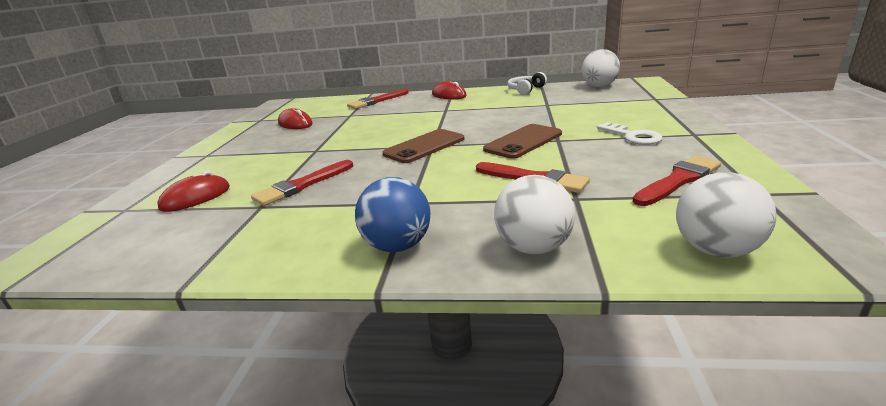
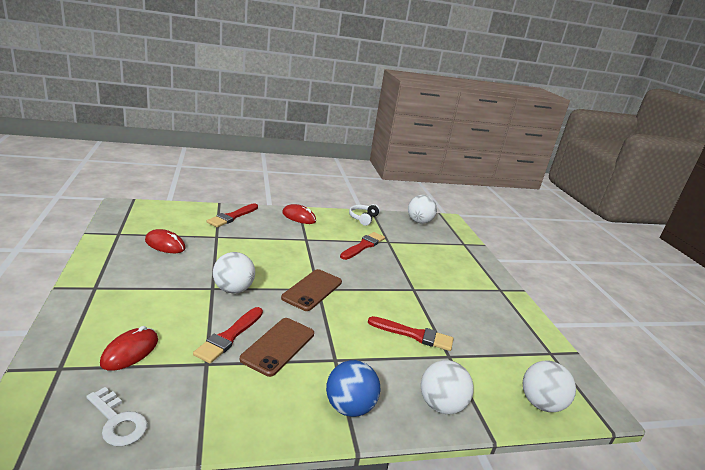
camera: 25 degrees left, 0 degrees up
(336, 150) = (233, 289): none -> white ball
(523, 142) = (389, 289): brown phone -> brown phone (278, 346)
(632, 136) = (463, 289): white key -> white key (118, 421)
(678, 180) = (504, 339): red brush -> red brush (363, 246)

